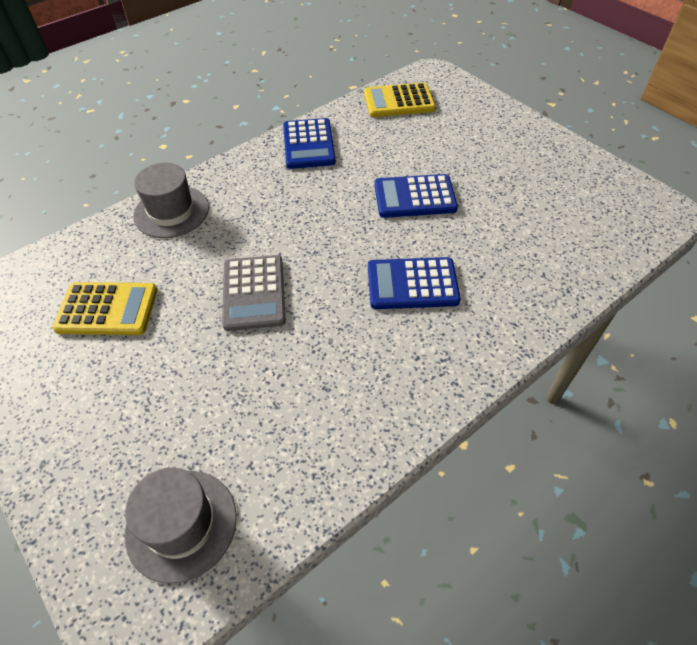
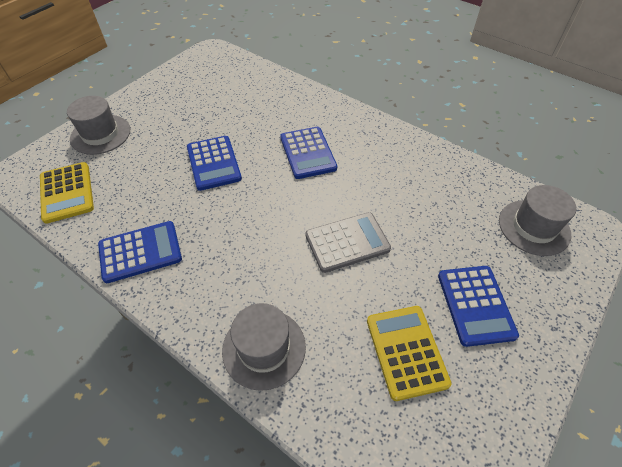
camera: 105 degrees left, 0 degrees up
(116, 390) = (475, 305): none -> blue calculator
(482, 117) = (100, 134): none -> grey hat

